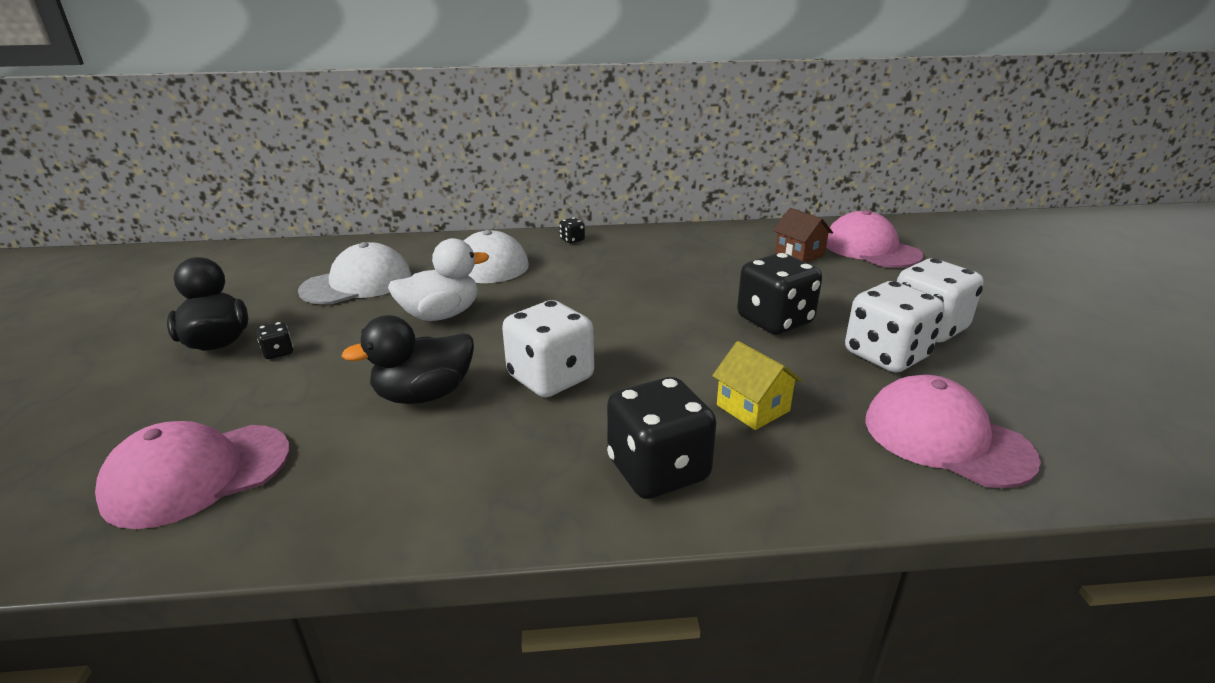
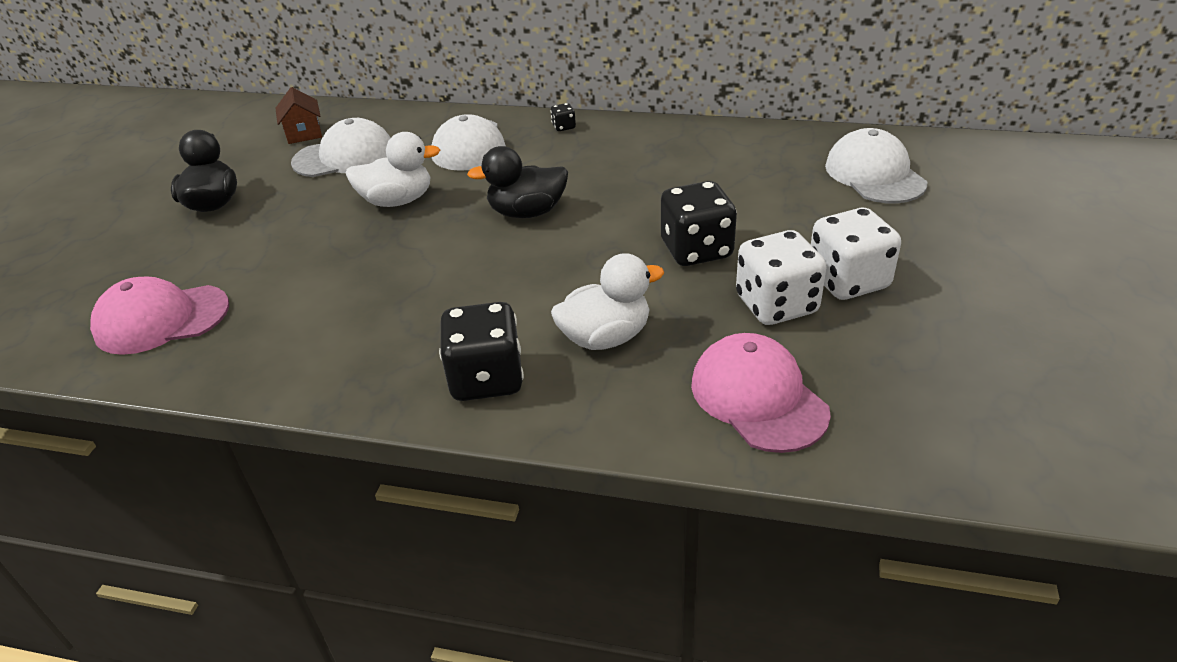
camera: 20 degrees right, 10 degrees up
(278, 352) = (254, 221): black dice -> none
(424, 395) = (345, 279): black duck -> black duck (527, 212)
(550, 378) = (453, 279): white dice -> none
(752, 408) = (605, 337): yellow house -> white duck
(799, 254) = (787, 172): brown house -> brown house (304, 133)
(871, 249) = (874, 174): pink cap -> white cap

